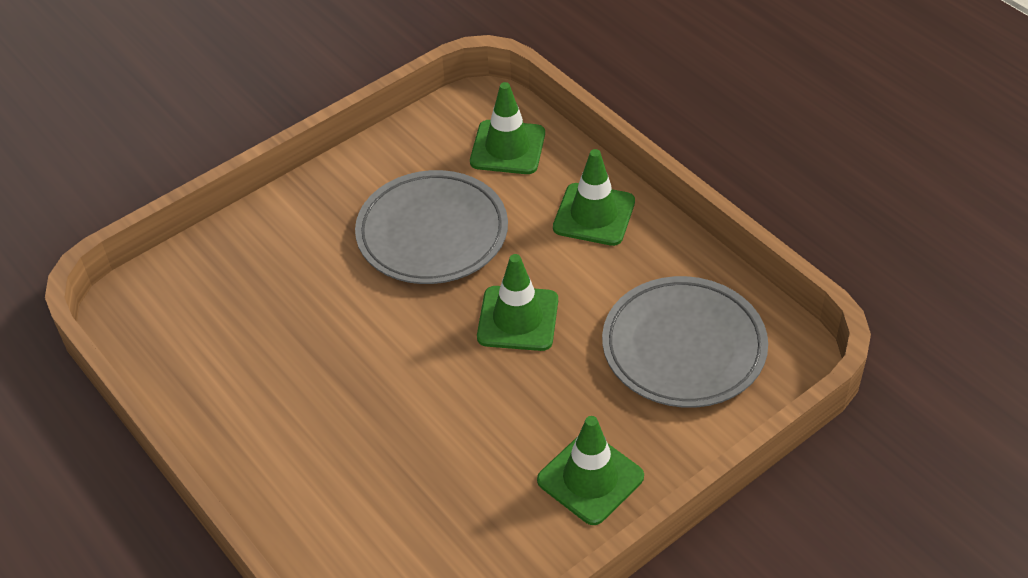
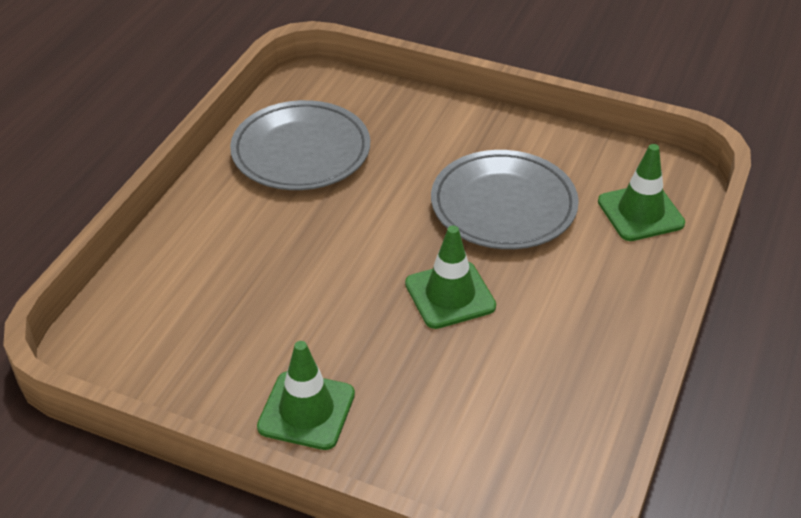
camera: 60 degrees right, 5 degrees down
(594, 215) = (610, 300): green traffic cone -> none
(684, 347) = (499, 424): grey plate -> grey plate (301, 152)

